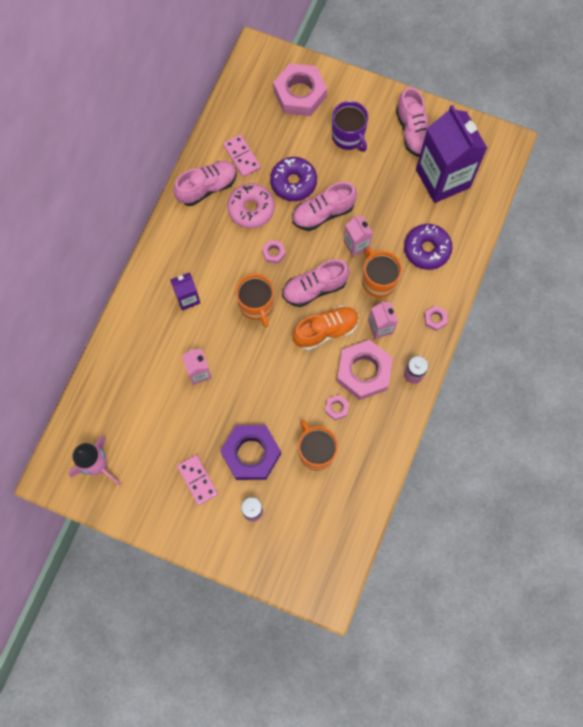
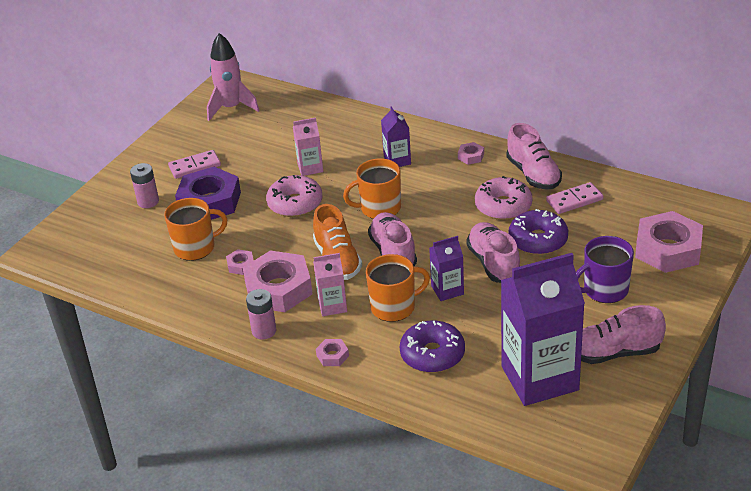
camera: 100 degrees right, 35 degrees down
(252, 377) = (295, 204): none -> pink donut
(273, 253) = (444, 222): pink nut -> pink nut (471, 156)
(356, 244) = (447, 290): pink carton -> purple carton

